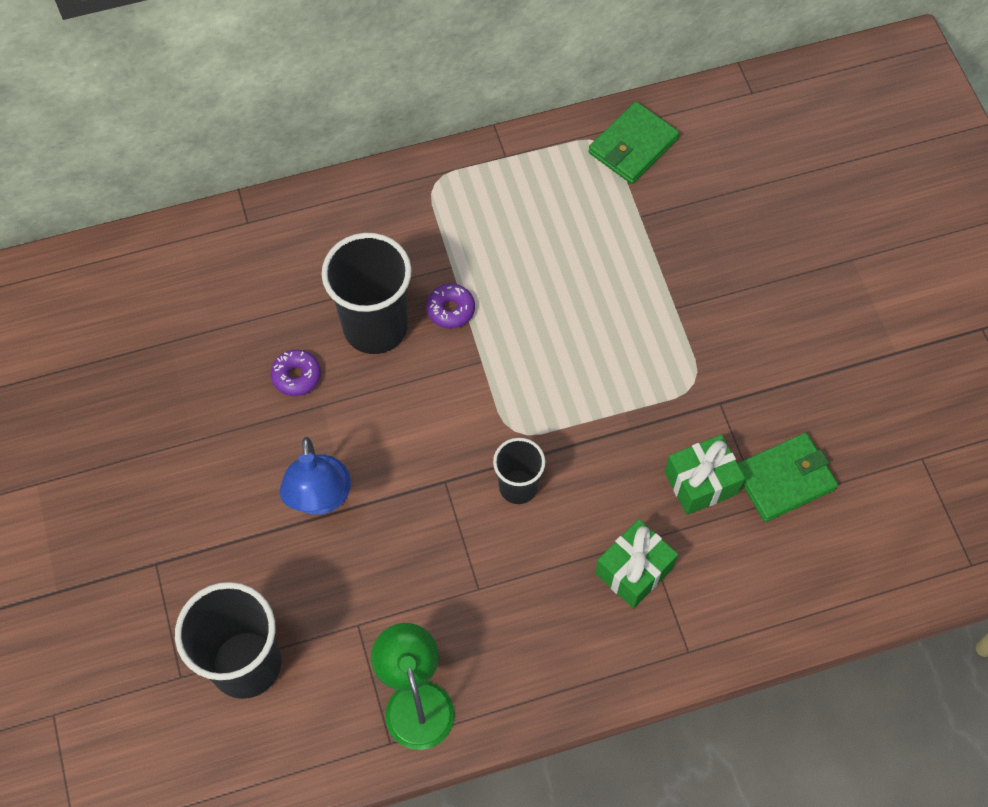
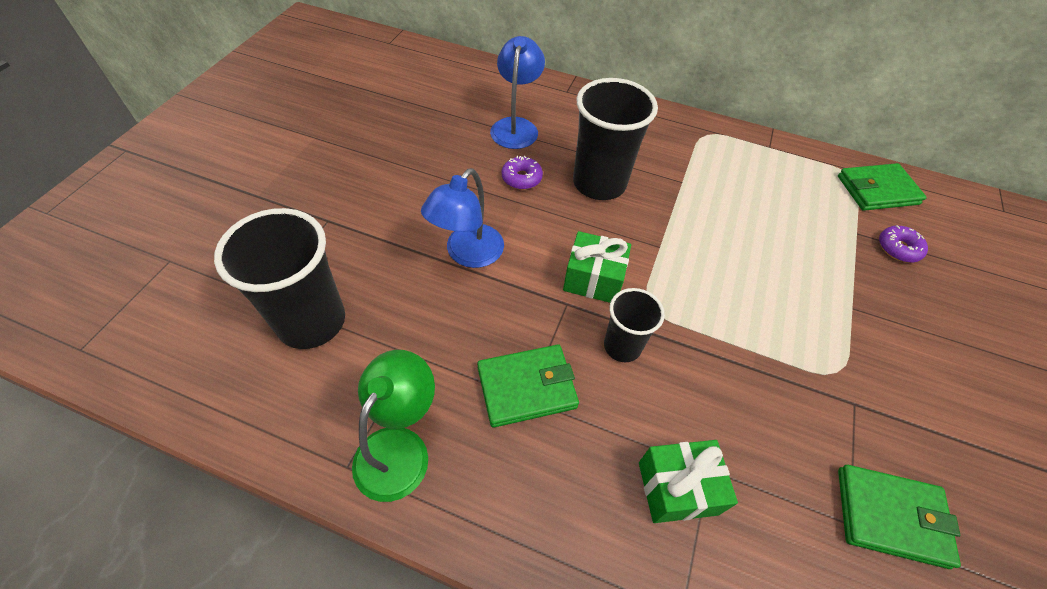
camera: 35 degrees right, 10 degrees down
(235, 313) = (516, 126): none -> blue lamp
(450, 310) = (661, 204): purple donut -> purple donut (898, 248)
(470, 580) = (526, 387): none -> green wallet
(701, 482) = (796, 458): green gift -> green gift (593, 279)

